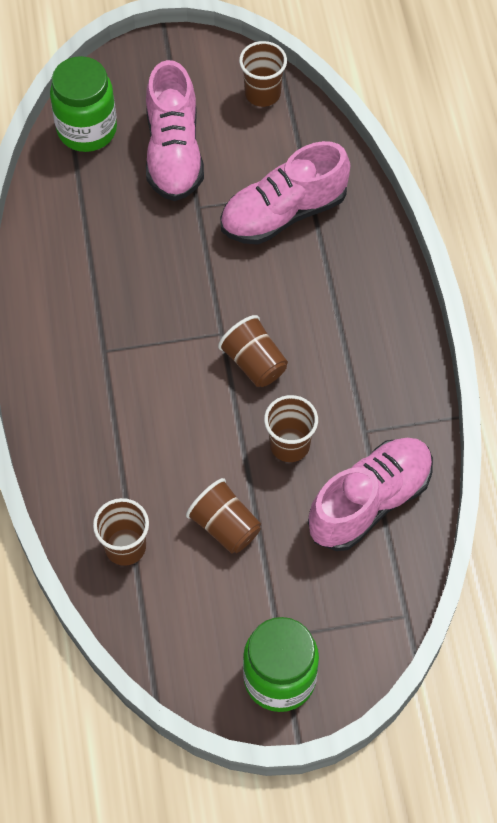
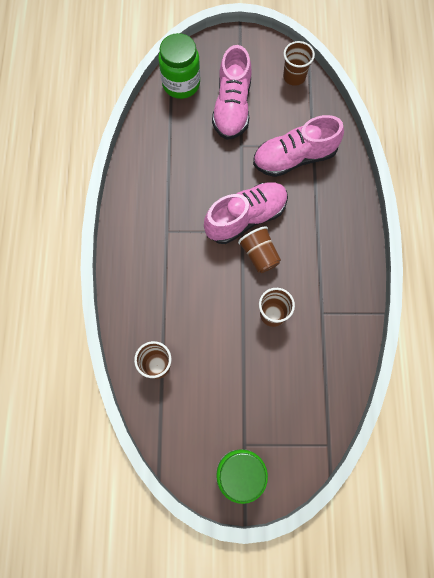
camera: 10 degrees right, 10 degrees up
(225, 526) = (222, 362): brown cup -> none
(369, 502) = (317, 362): pink shoe -> pink shoe (246, 218)

